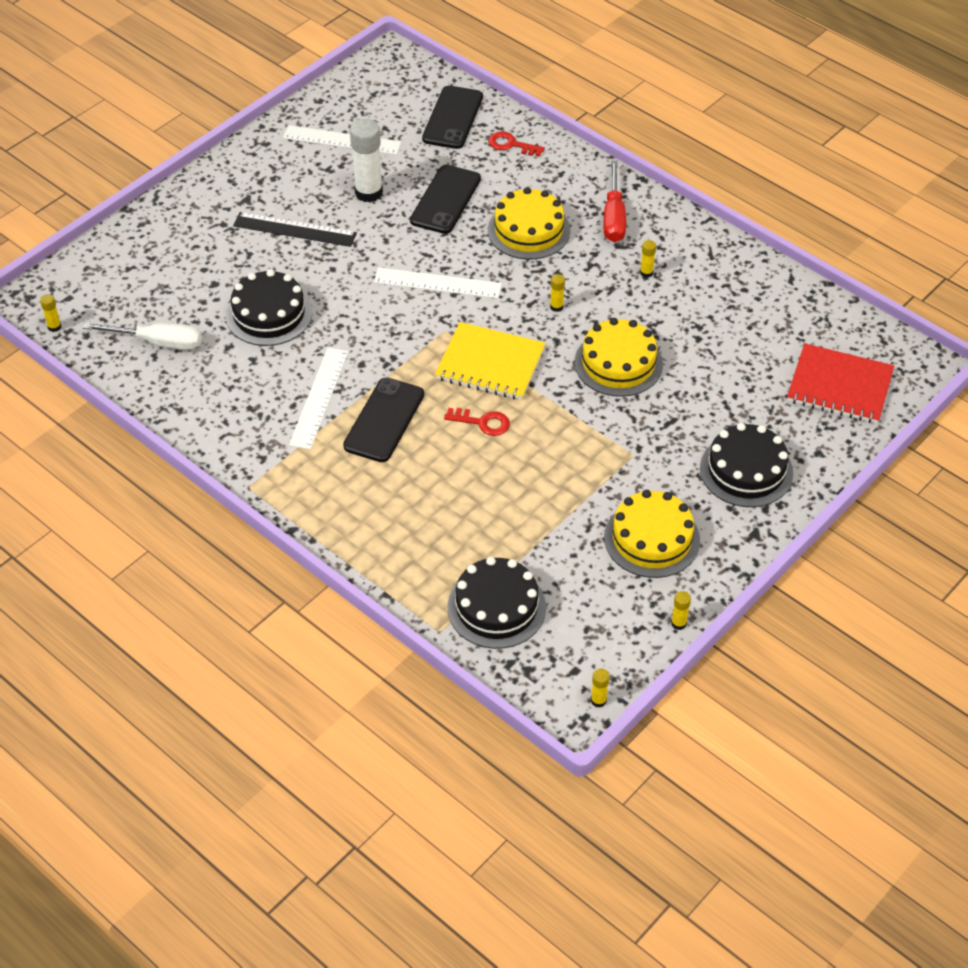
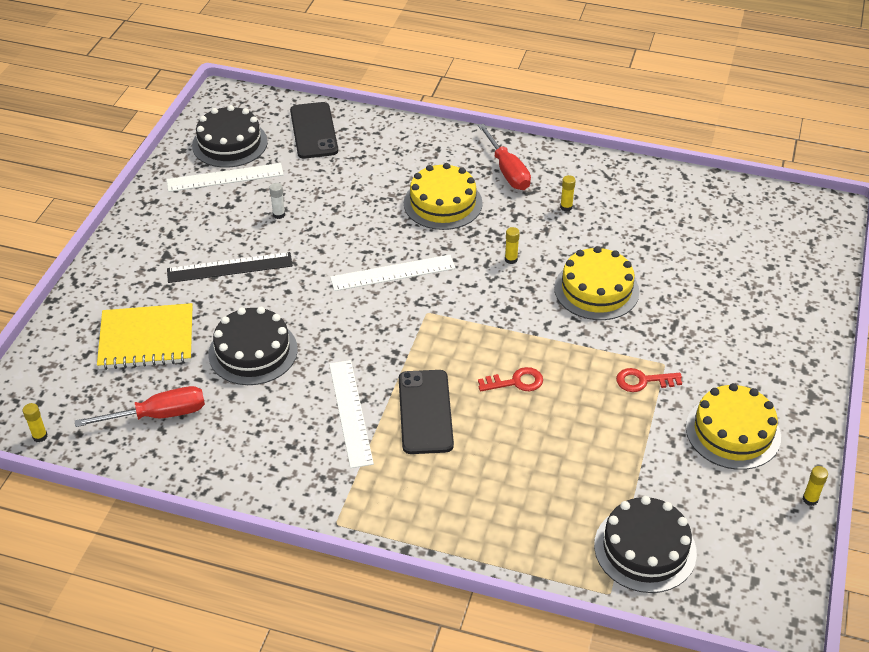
camera: 25 degrees left, 5 degrees down
(158, 342) = (159, 415): white screwdriver -> red screwdriver
(368, 193) = (279, 215): white glue stick -> white glue stick, size x0.45
(445, 200) = (352, 200): black phone -> none
(490, 364) = (487, 327): yellow notebook -> yellow notebook (147, 339)
(511, 145) = (380, 138): red key -> red key (643, 381)
(598, 700) = (795, 600): yellow glue stick -> none
(746, 470) = (765, 343): black cake -> black cake (229, 143)
(839, 386) = (785, 248): red notebook -> none

